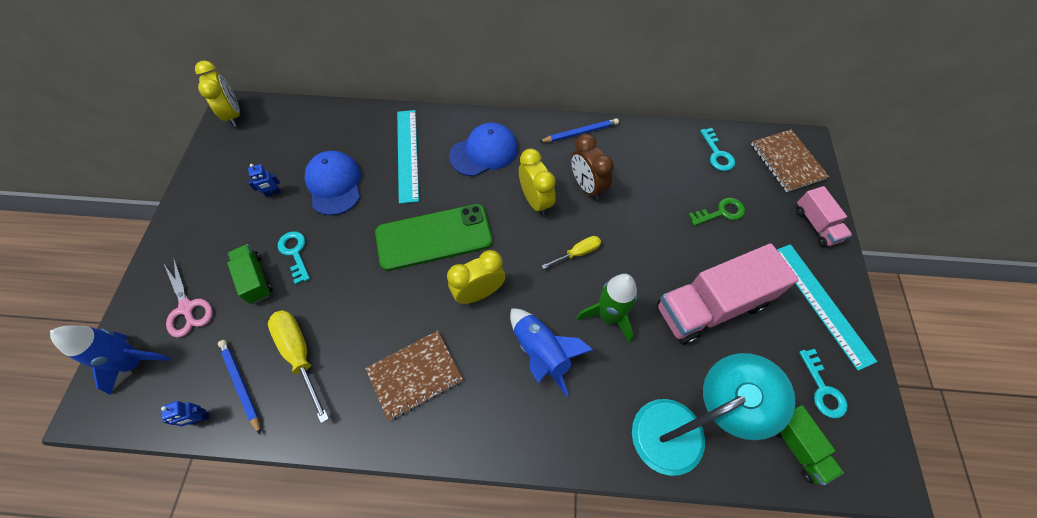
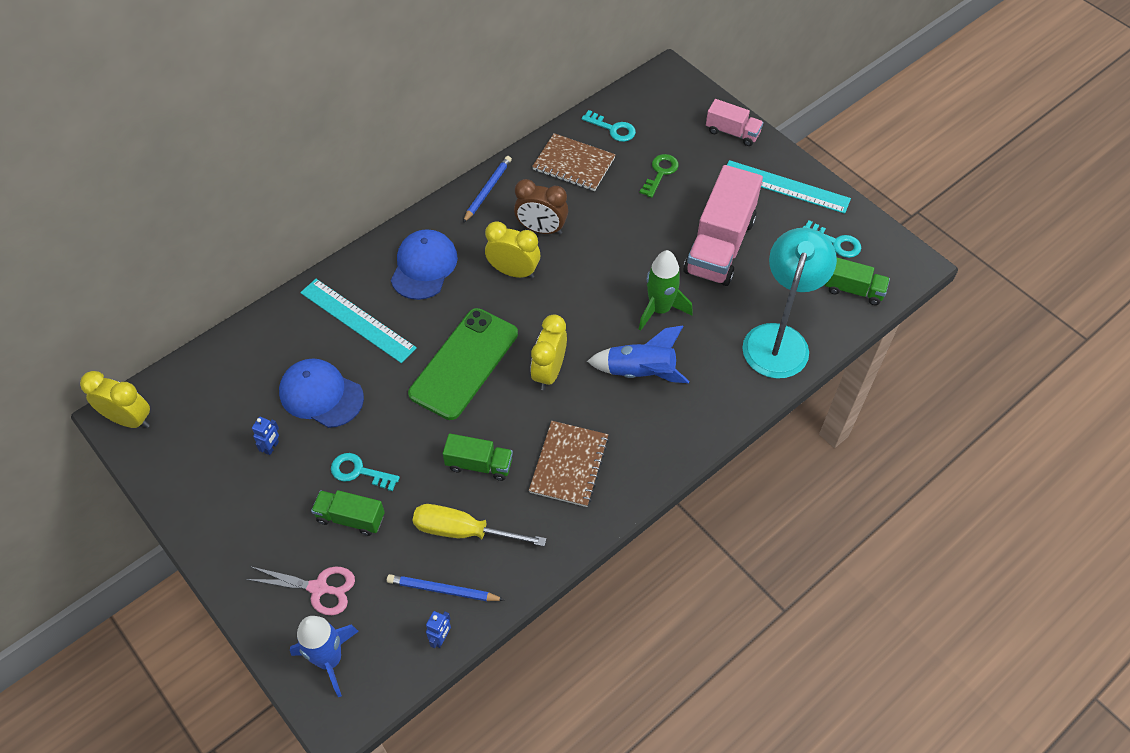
camera: 45 degrees left, 5 degrees down
(362, 317) = (479, 464): none -> green truck
(577, 253) = (590, 284): yellow screwdriver -> none
(787, 162) = (668, 98): brown notebook -> brown notebook (573, 164)

